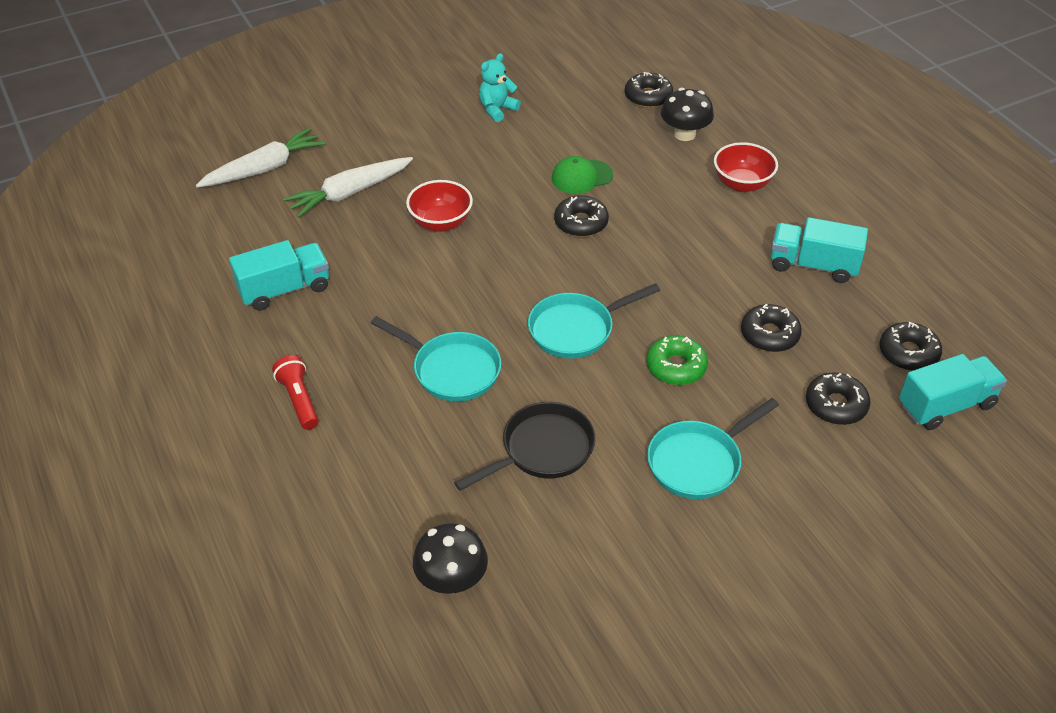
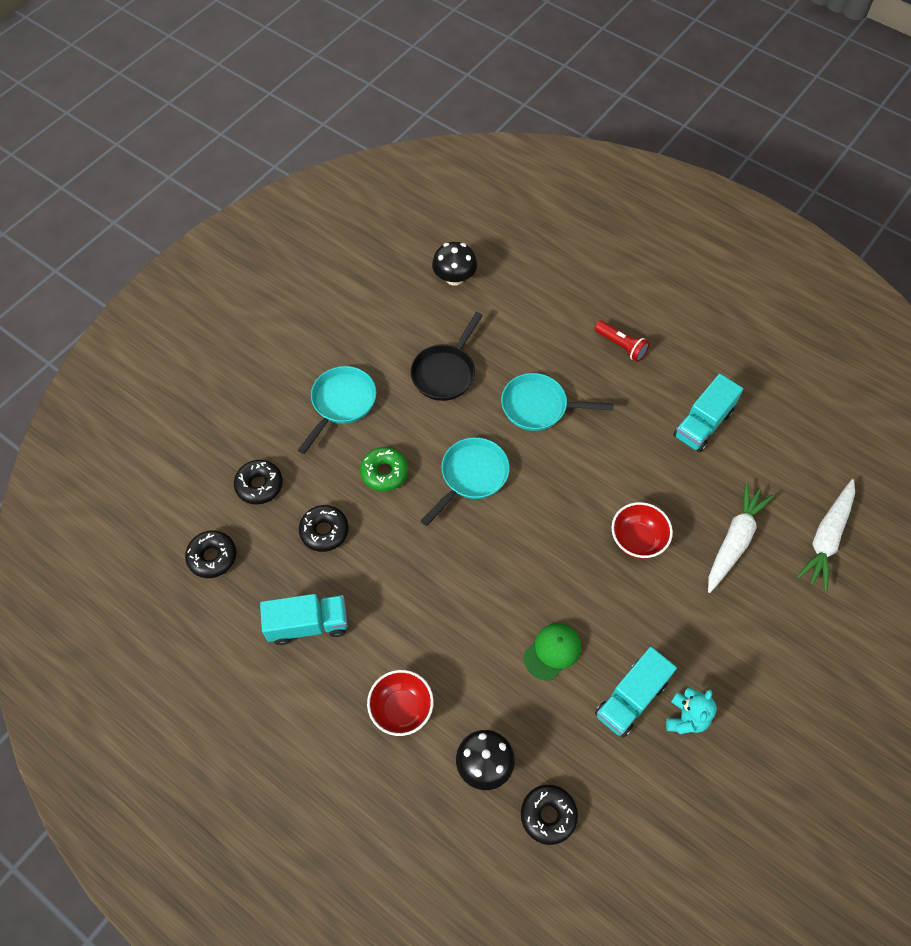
camera: 155 degrees right, 15 degrees up
(581, 223) = (523, 590): black donut -> none
(946, 405) = (178, 517): turquoise truck -> turquoise truck (631, 699)

